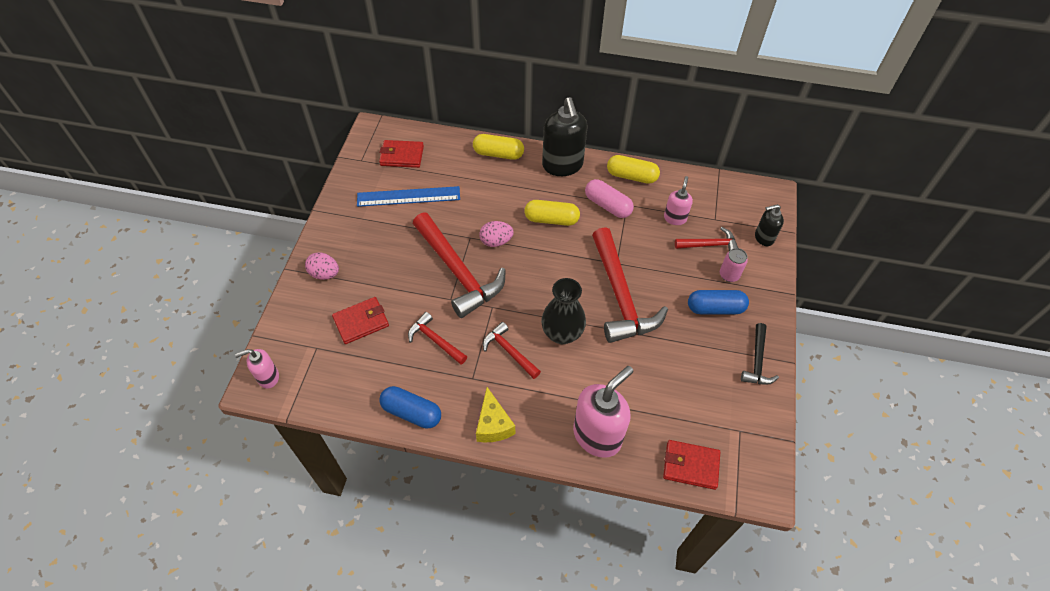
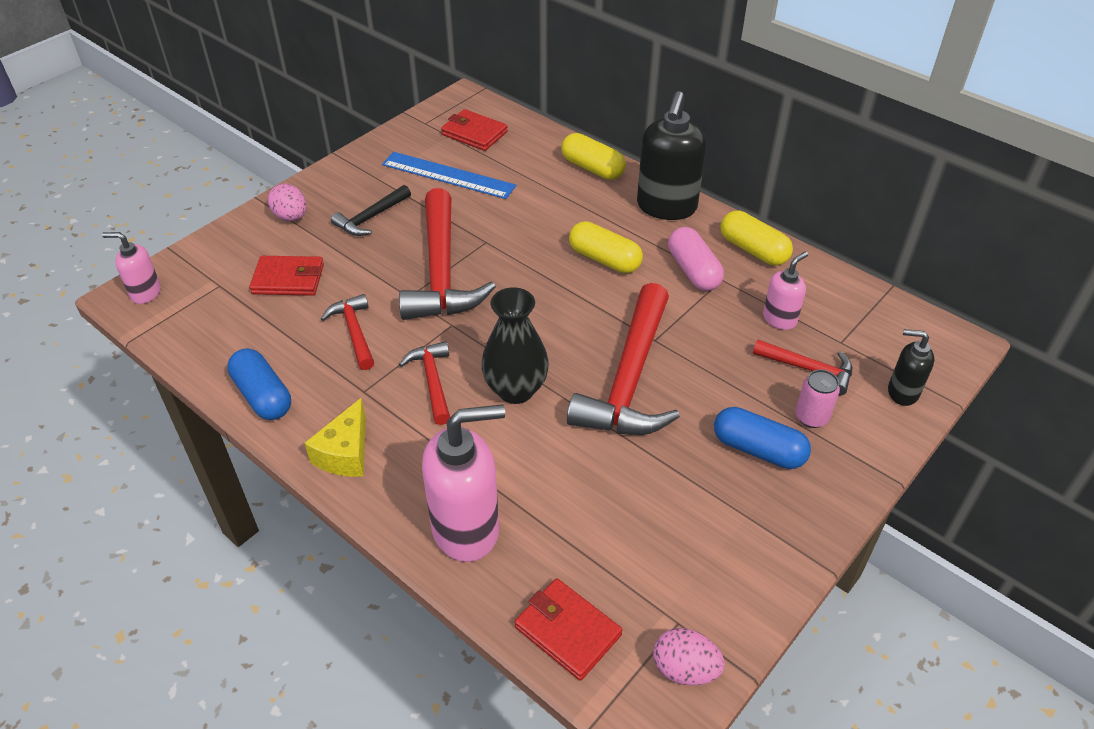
camera: 30 degrees right, 10 degrees down
(496, 241) = (514, 257): pink egg -> pink egg (684, 669)
(757, 361) = (774, 544): black hammer -> black hammer (371, 218)

